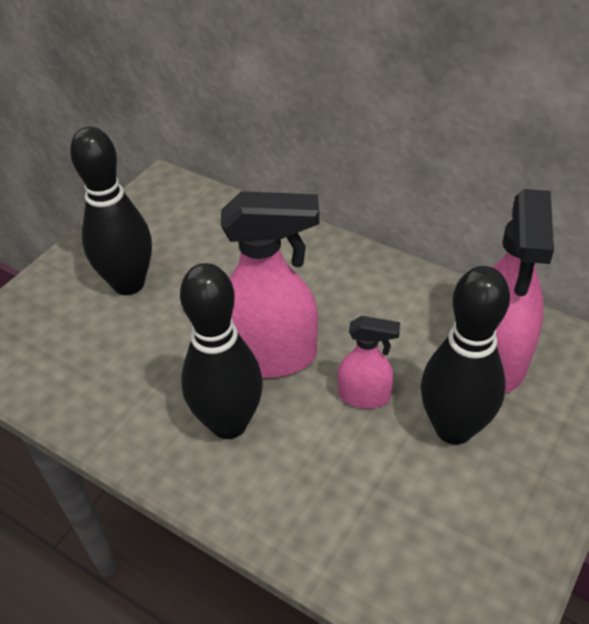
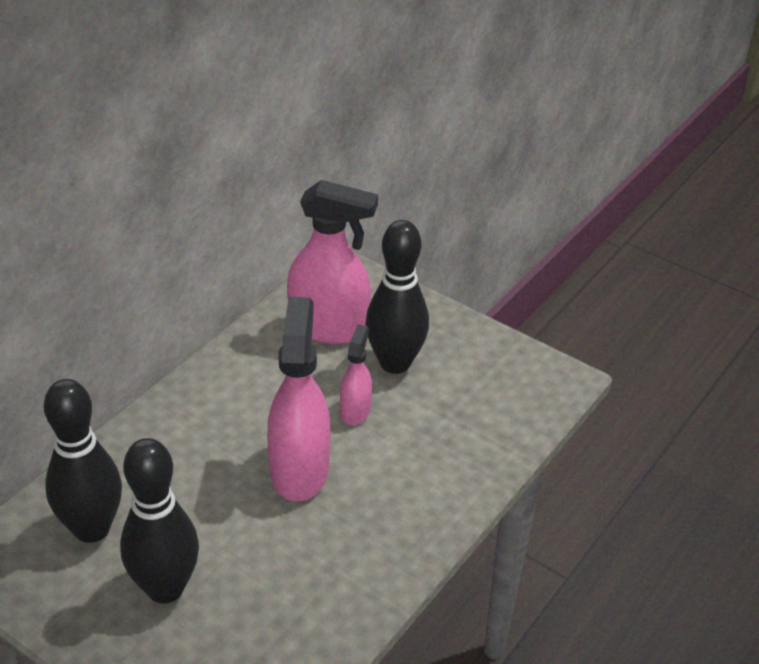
camera: 90 degrees left, 5 degrees down
(229, 423) = (373, 502): black bowling pin -> black bowling pin (92, 529)

